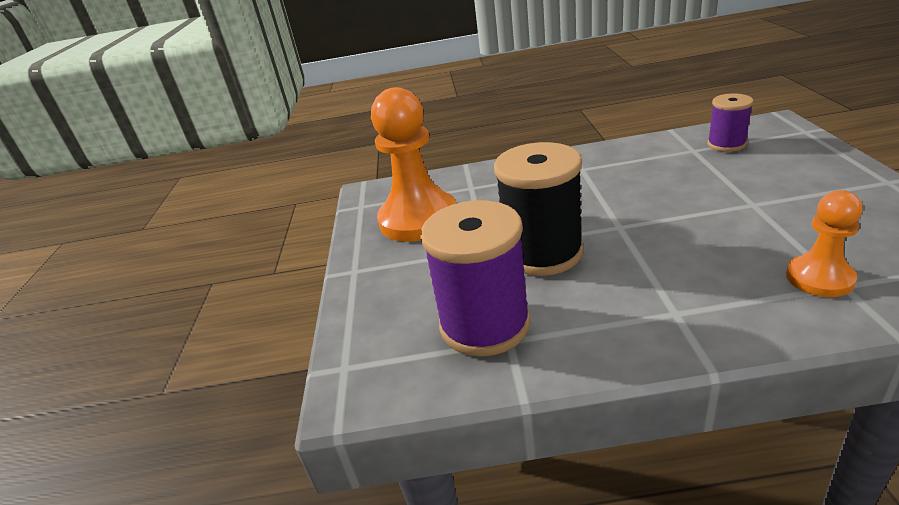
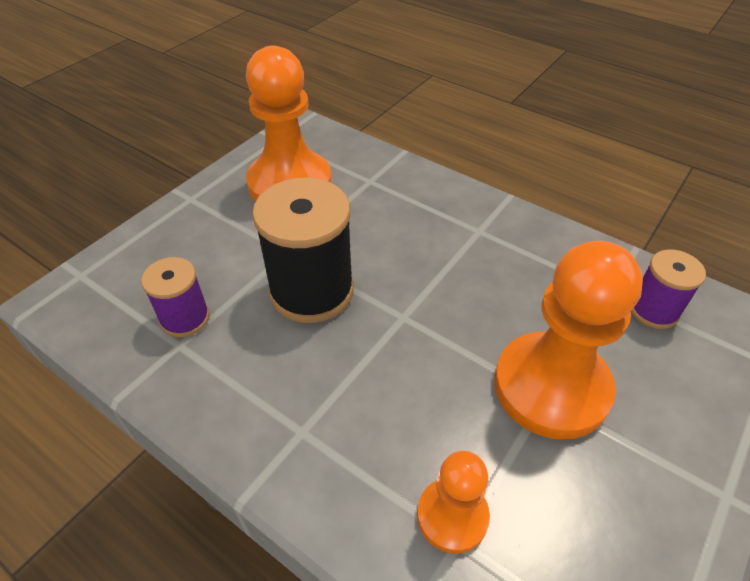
camera: 35 degrees right, 15 degrees up
(485, 325) = (185, 318): purple spool -> purple spool, size x0.56
(748, 199) = (551, 387): none -> orange pawn

